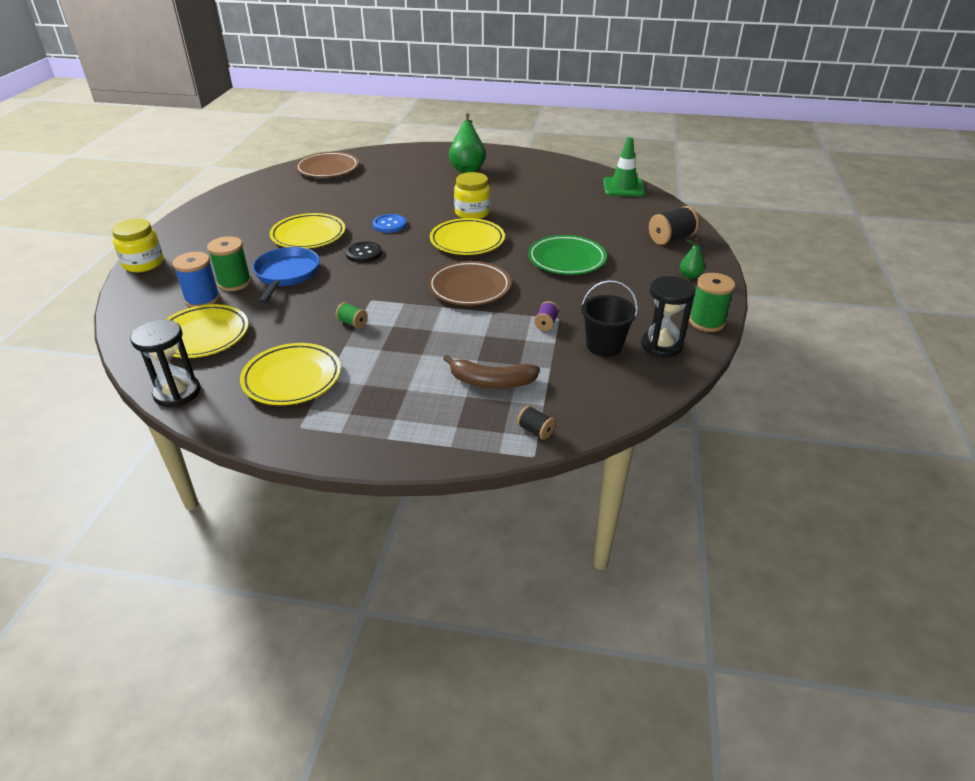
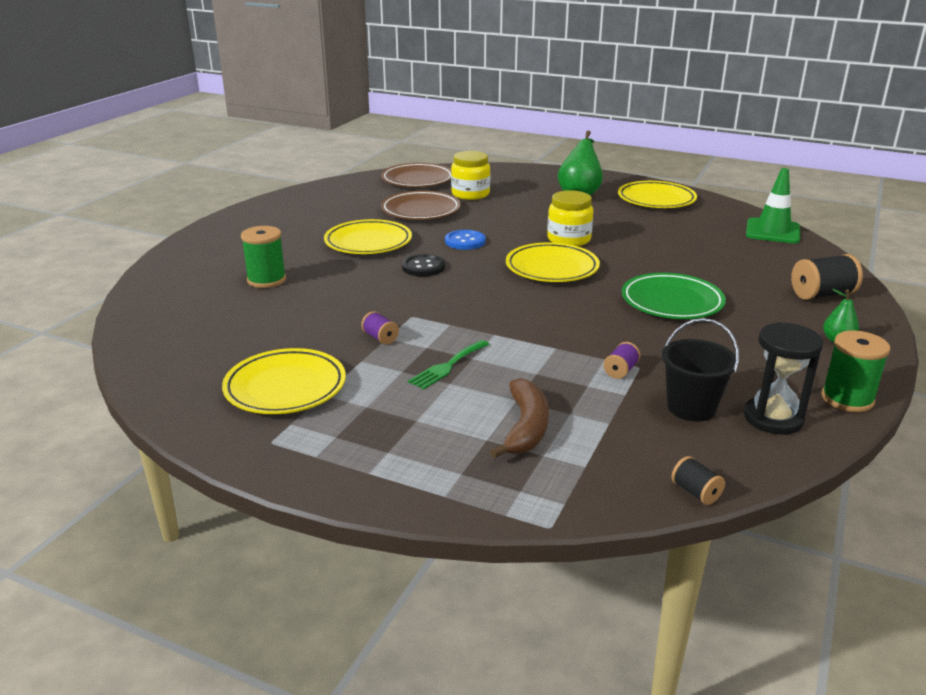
camera: 15 degrees right, 10 degrees down
(143, 263) = (181, 250): yellow jar -> yellow jar (470, 194)
(177, 392) = (153, 383): black hourglass -> none
(202, 299) = (225, 292): blue spool -> none
(203, 336) = (208, 329): yellow plate -> yellow plate (656, 200)
(286, 275) = (327, 279): blue pan -> none
(352, 323) = (380, 338): green spool -> purple spool
(415, 340) = (447, 366): none -> green fork
(469, 288) = (536, 318): brown plate -> brown plate (421, 210)
(491, 382) = (525, 428): brown banana -> brown banana turned 105 degrees counterclockwise
(535, 431) = (563, 496): black spool -> black spool (695, 492)

